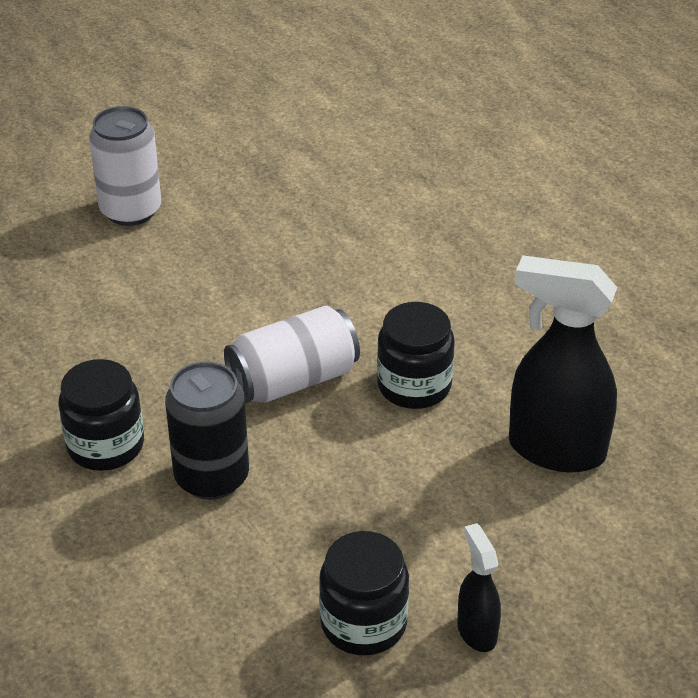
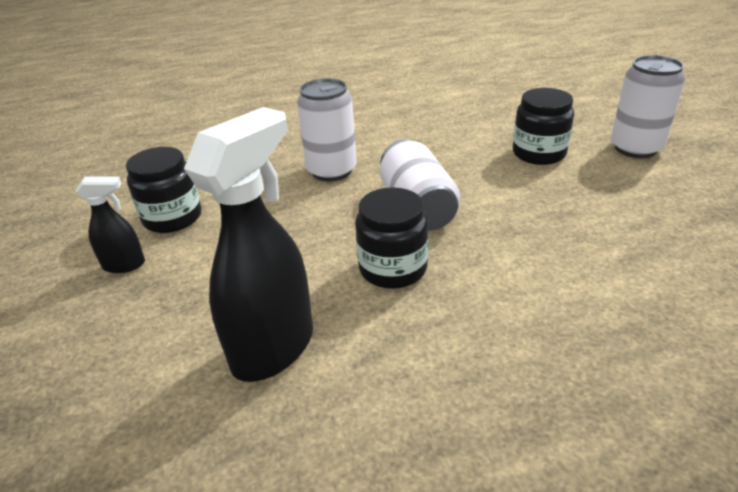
camera: 105 degrees right, 5 degrees down
(105, 445) = (376, 138): black jar -> black jar (539, 153)
(212, 477) = (331, 171): black can -> white can

